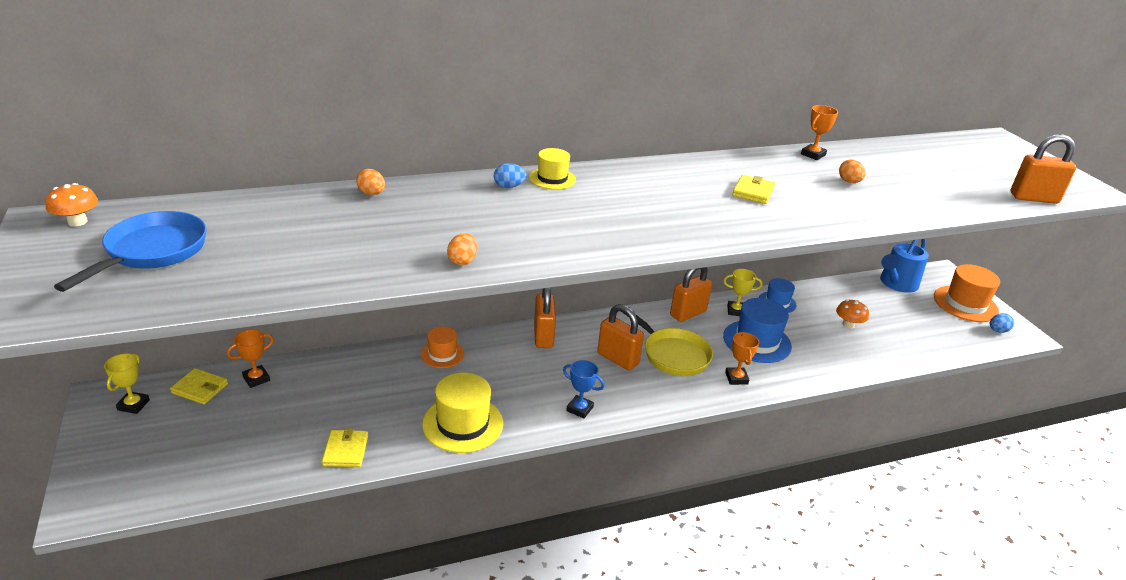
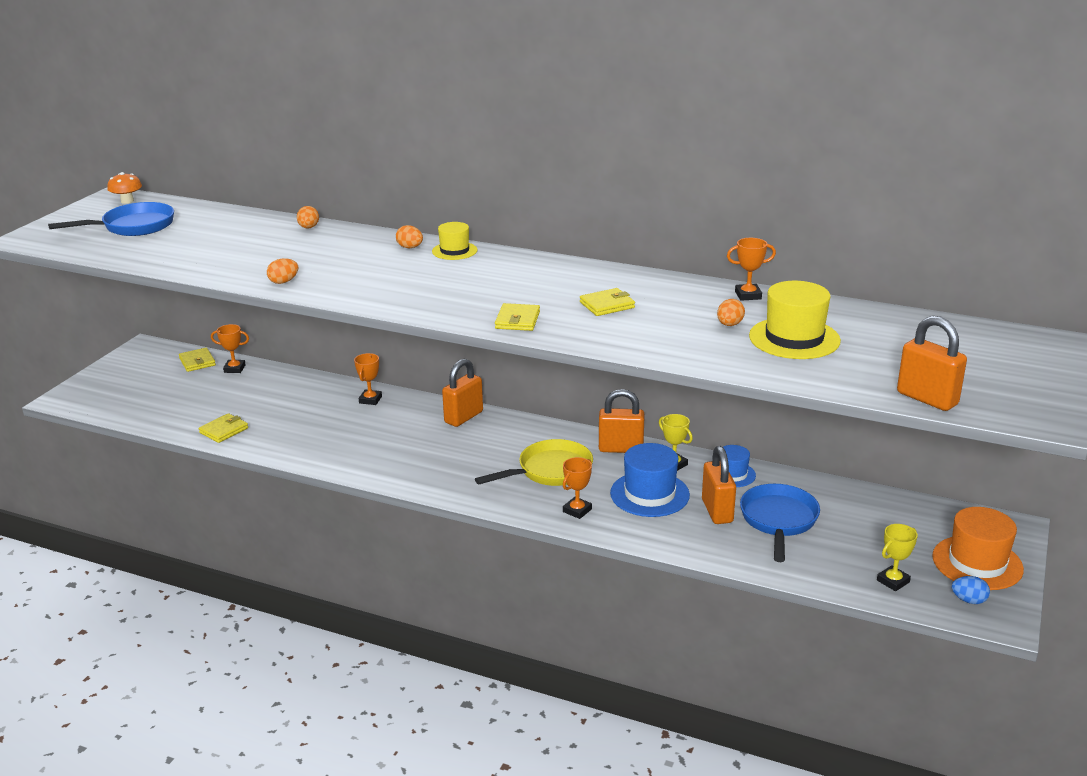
camera: 45 degrees right, 5 degrees down
(133, 405) = (153, 357): yellow trophy -> yellow trophy (893, 581)
(442, 354) = (370, 400): orange hat -> orange trophy
(462, 424) = (315, 447): yellow hat -> yellow hat (794, 338)
(509, 186) = (410, 247): blue egg -> orange egg
(579, 409) = (410, 474): blue trophy -> none
(617, 359) = (497, 455): orange padlock -> orange padlock (717, 511)
(672, 354) = (550, 471): yellow pan -> yellow pan turned 120 degrees counterclockwise
(724, 228) = (517, 320): none -> yellow wallet
(848, 325) = (778, 521): orange mushroom -> blue pan
(896, 284) = (917, 512): blue watering can -> none

